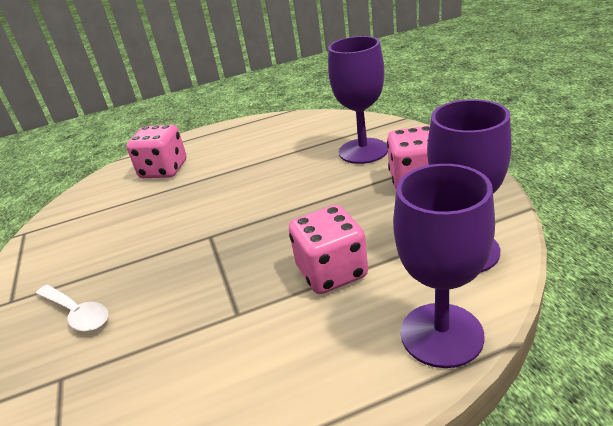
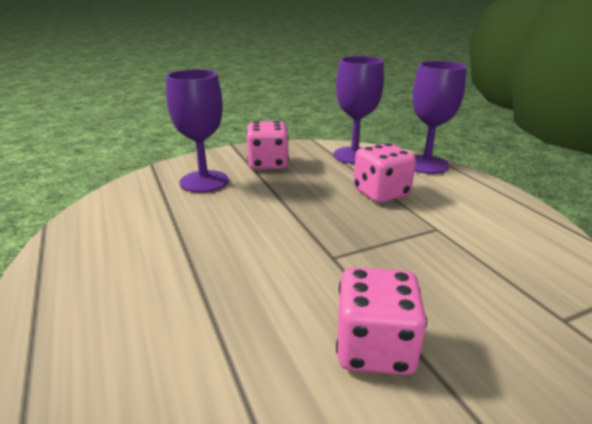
camera: 100 degrees left, 5 degrees down
(77, 313) = (483, 336): white spoon -> none
(164, 170) = (142, 333): pink dice -> pink dice (374, 348)

